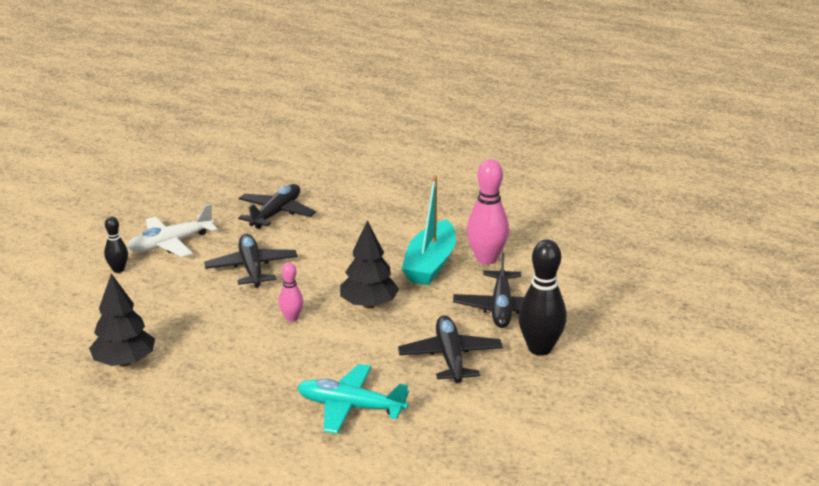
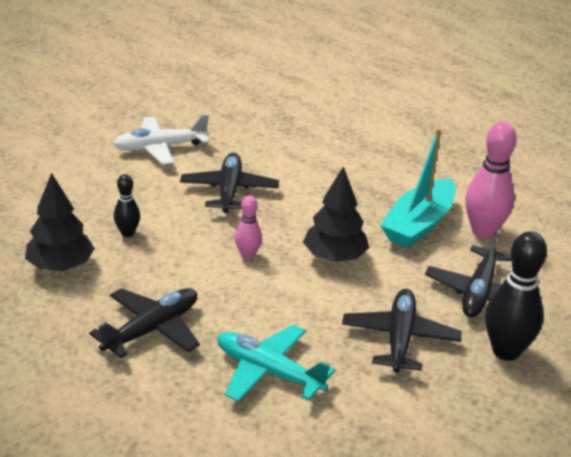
camera: 15 degrees right, 5 degrees up
(118, 269) = (98, 165): black bowling pin -> black bowling pin (127, 233)
(276, 213) = (278, 136): black plane -> black plane (152, 329)

